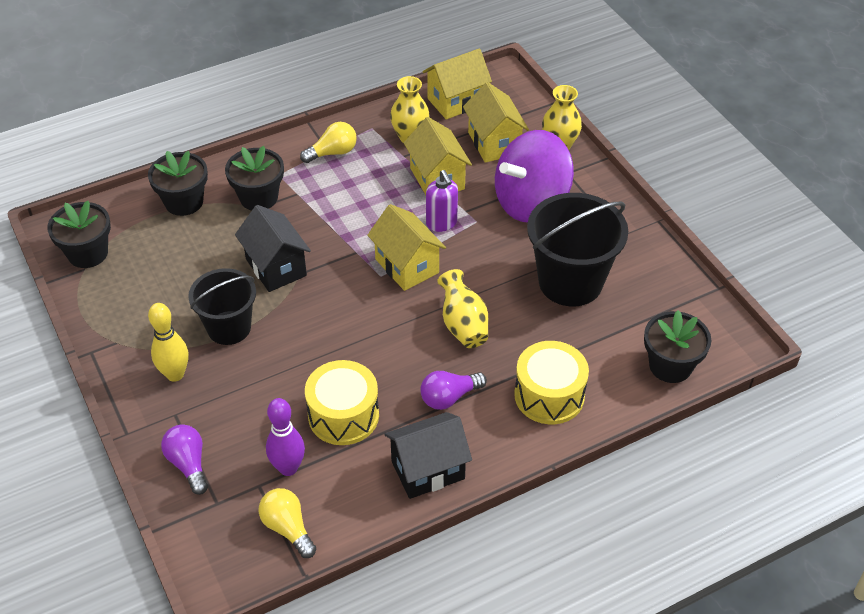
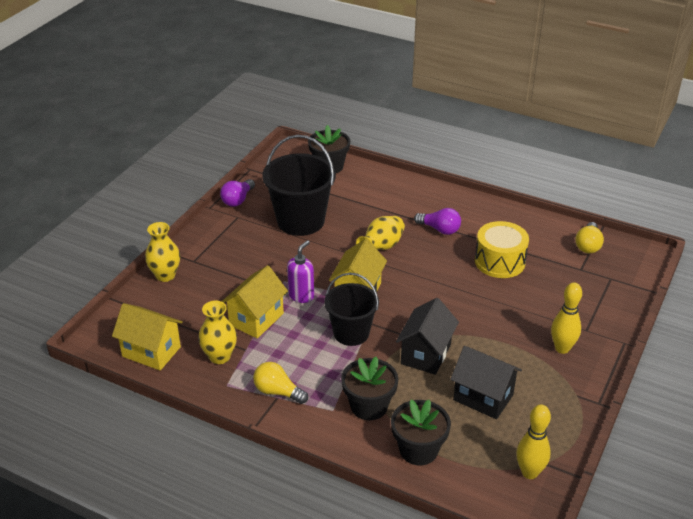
camera: 125 degrees left, 10 degrees down
(88, 253) = (529, 472): black flower pot -> yellow bowling pin
(188, 464) = (606, 303): purple light bulb -> purple light bulb (238, 200)
(229, 328) = (500, 346): black bucket -> black bucket (351, 333)
(288, 468) = (557, 264): purple bowling pin -> none
(428, 470) = (494, 216): black house -> black house (483, 397)
(494, 143) = (189, 308): yellow house -> none
(531, 202) = (241, 264): purple spinning top -> none
(549, 395) = (396, 197): yellow drum -> none

